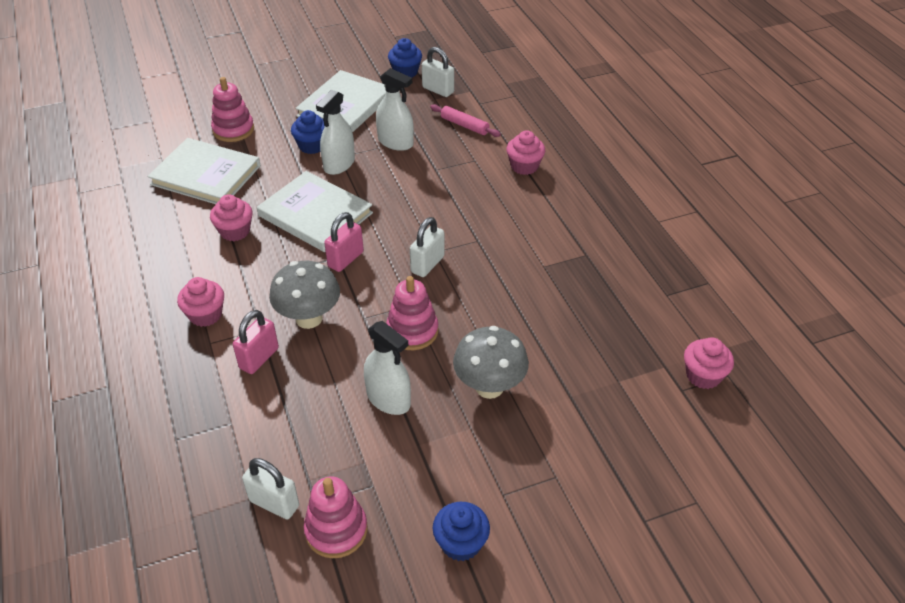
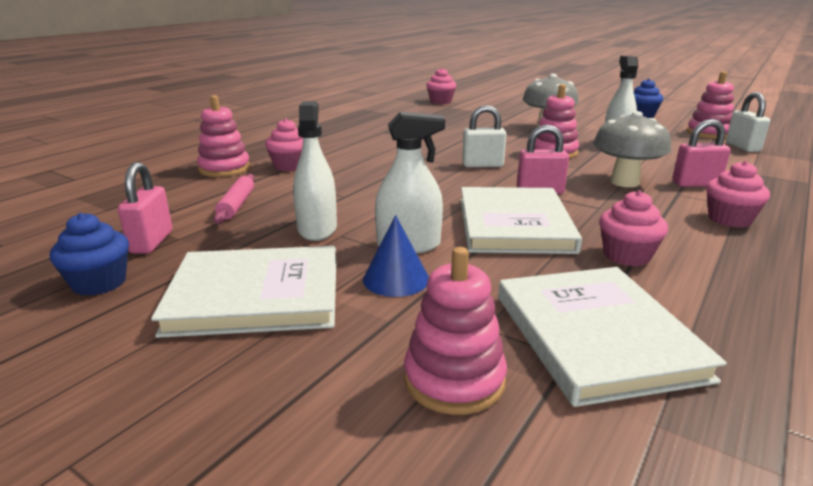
camera: 125 degrees left, 20 degrees down
(312, 146) = (396, 279): blue cupcake -> blue cone
(438, 90) = (151, 242): white padlock -> pink padlock
(547, 137) = (224, 169): none -> pink stacking toy

